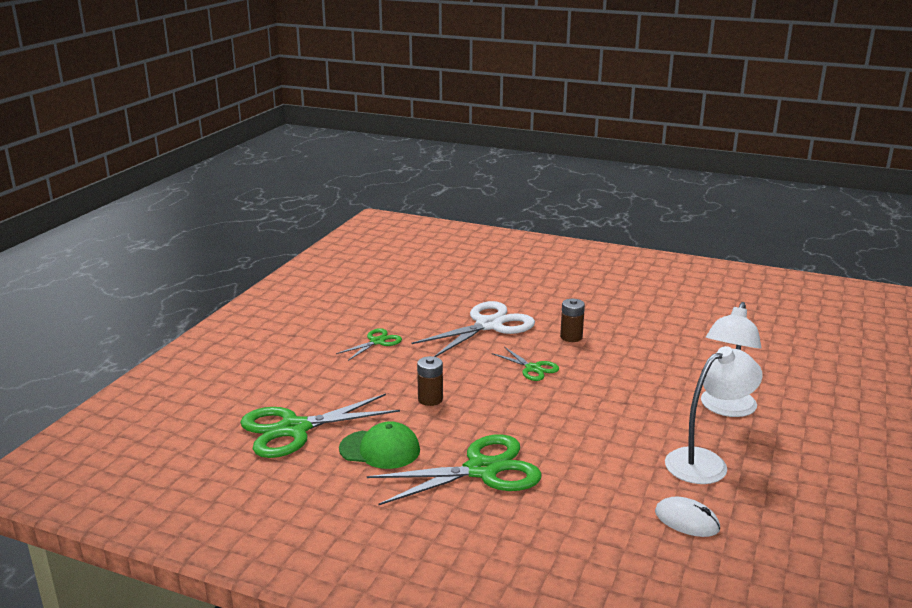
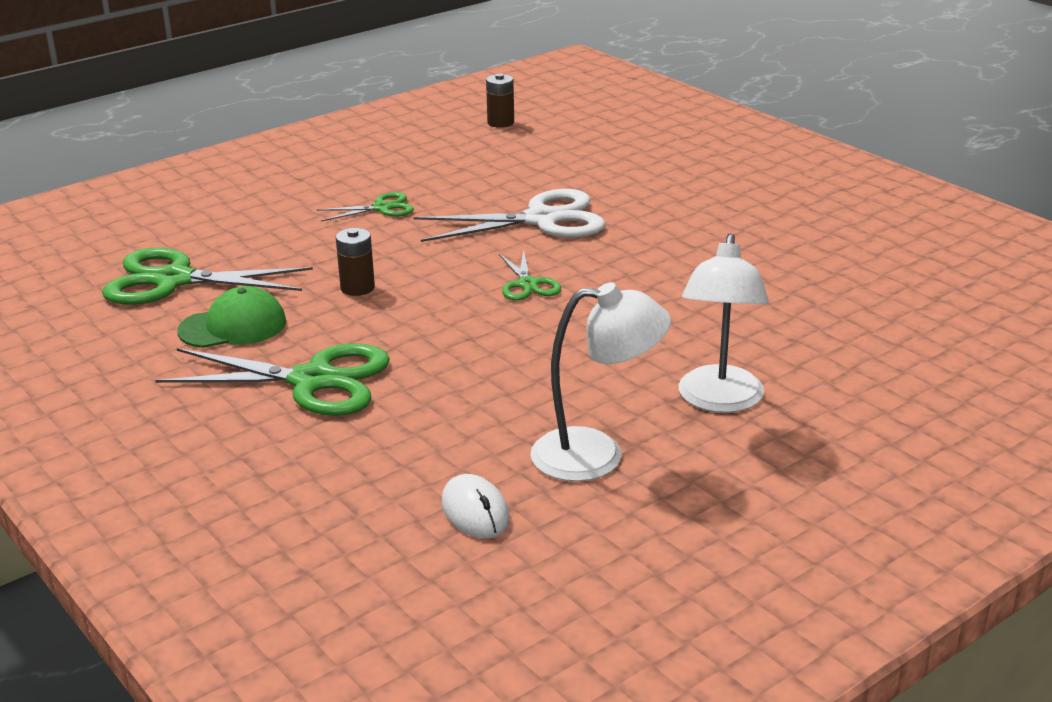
camera: 30 degrees right, 5 degrees up
(380, 449) = (233, 326): green cap -> green cap turned 60 degrees counterclockwise
(571, 337) = (630, 259): brown battery -> brown battery (500, 123)
(725, 409) = (719, 401): white lamp -> white lamp turned 45 degrees counterclockwise

